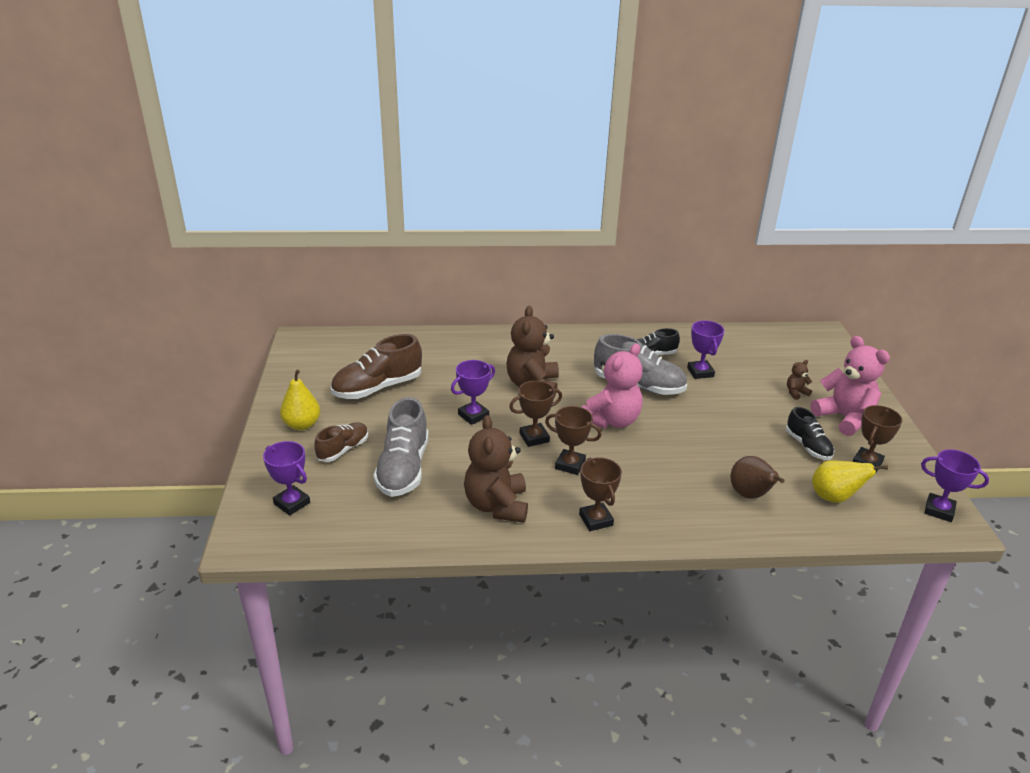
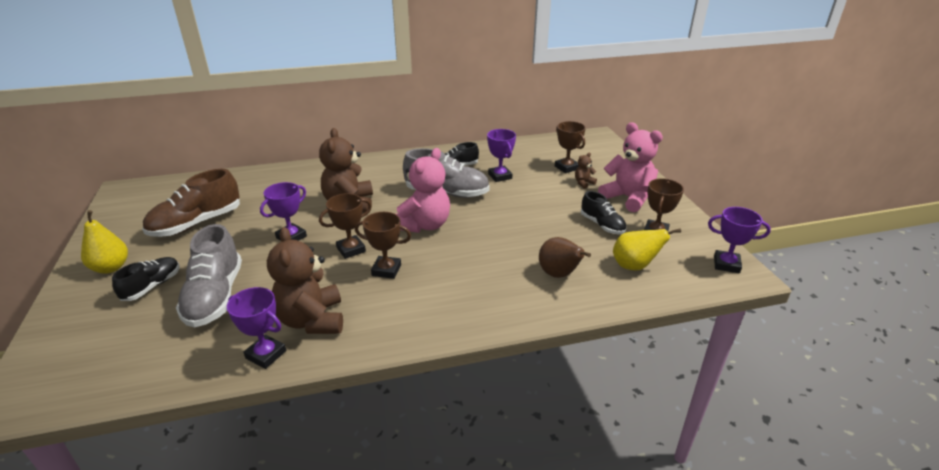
camera: 10 degrees left, 0 degrees up
(292, 503) = (84, 350): purple trophy -> purple trophy (266, 354)
(343, 449) = (152, 286): brown shoe -> black shoe
(596, 520) = (414, 319): brown trophy -> brown trophy (566, 167)

